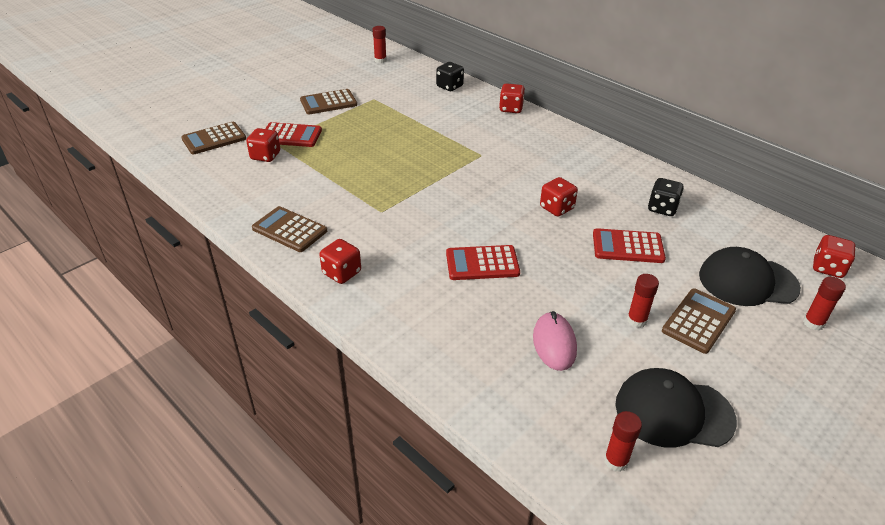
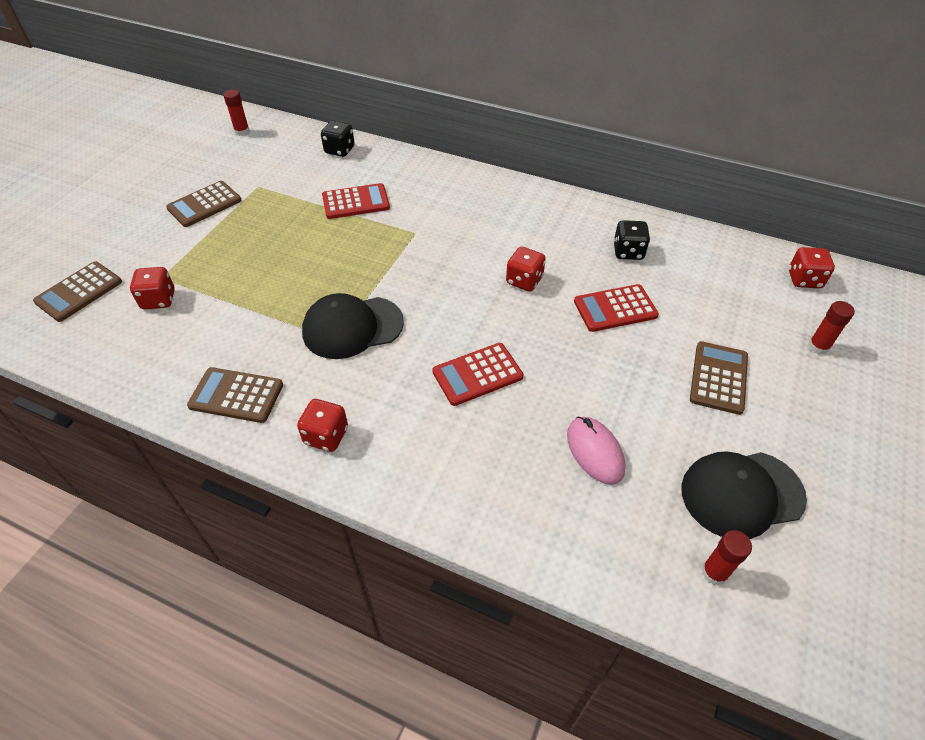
camera: 20 degrees left, 10 degrees up
(291, 136) = (178, 263): red calculator -> red calculator (356, 202)
(511, 109) = (420, 164): red dice -> none
(636, 320) = (661, 396): red glue stick -> none
(747, 281) = (742, 317): black cap -> black cap (352, 327)

